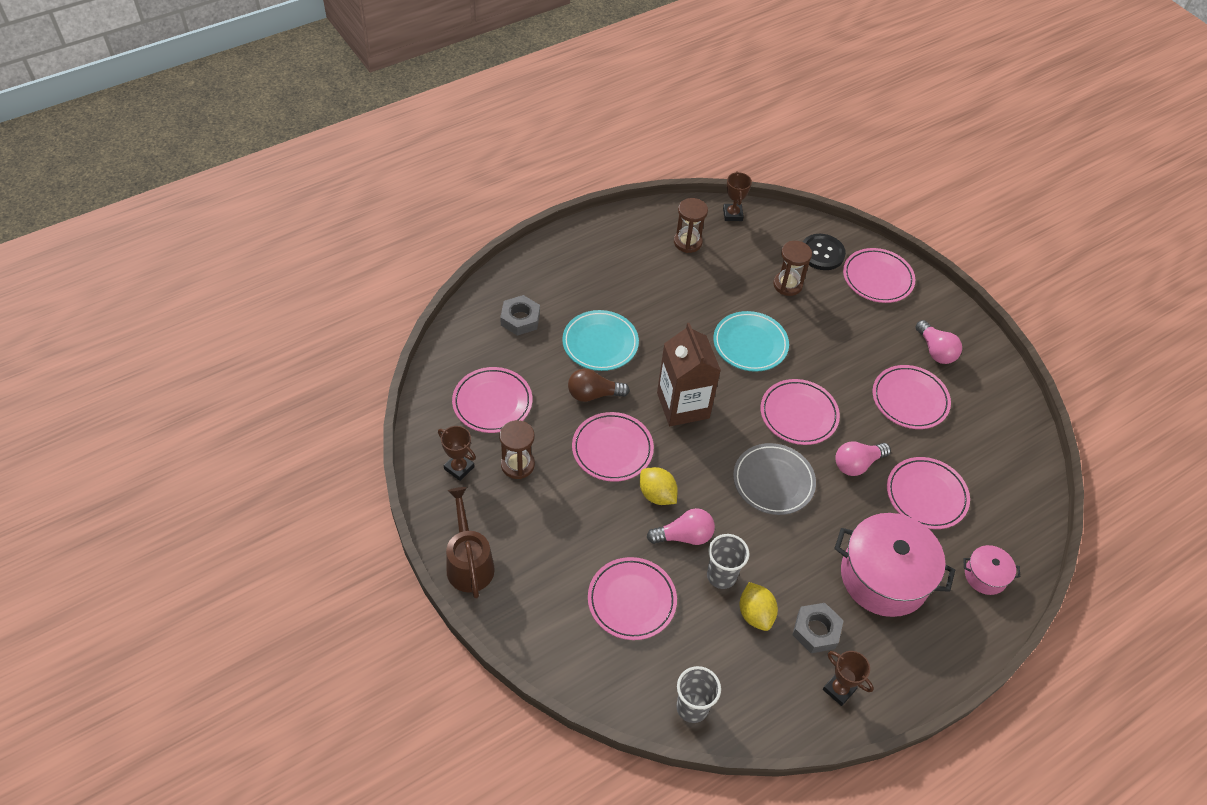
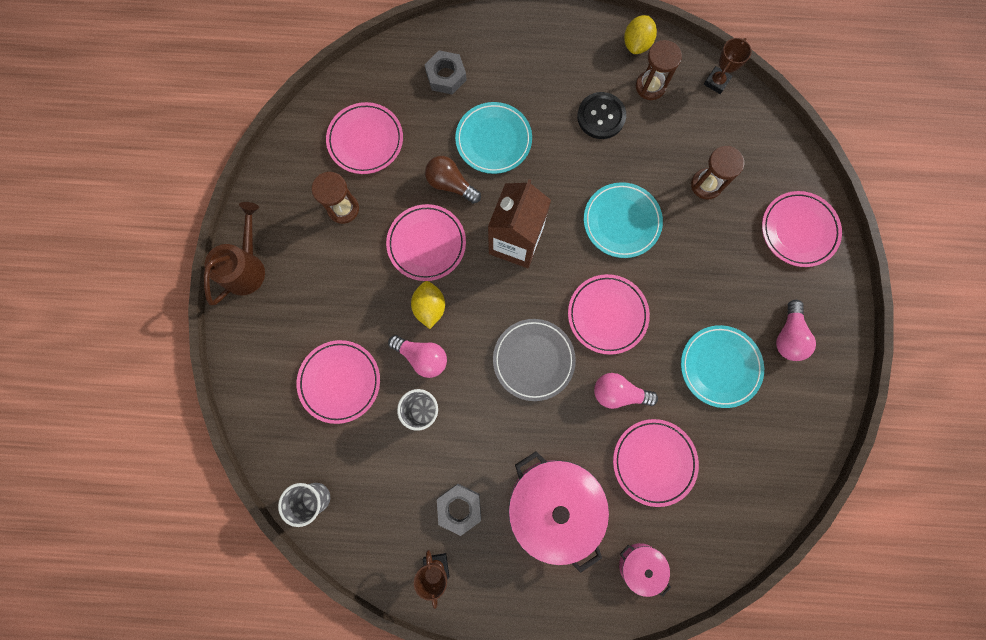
camera: 40 degrees right, 25 degrees up
(459, 468) = (298, 182): brown trophy -> none
(755, 614) = (424, 460): yellow lemon -> yellow lemon (636, 44)
(822, 253) = (767, 172): black button -> black button (601, 116)
(909, 400) = (719, 366): pink plate -> turquoise plate

